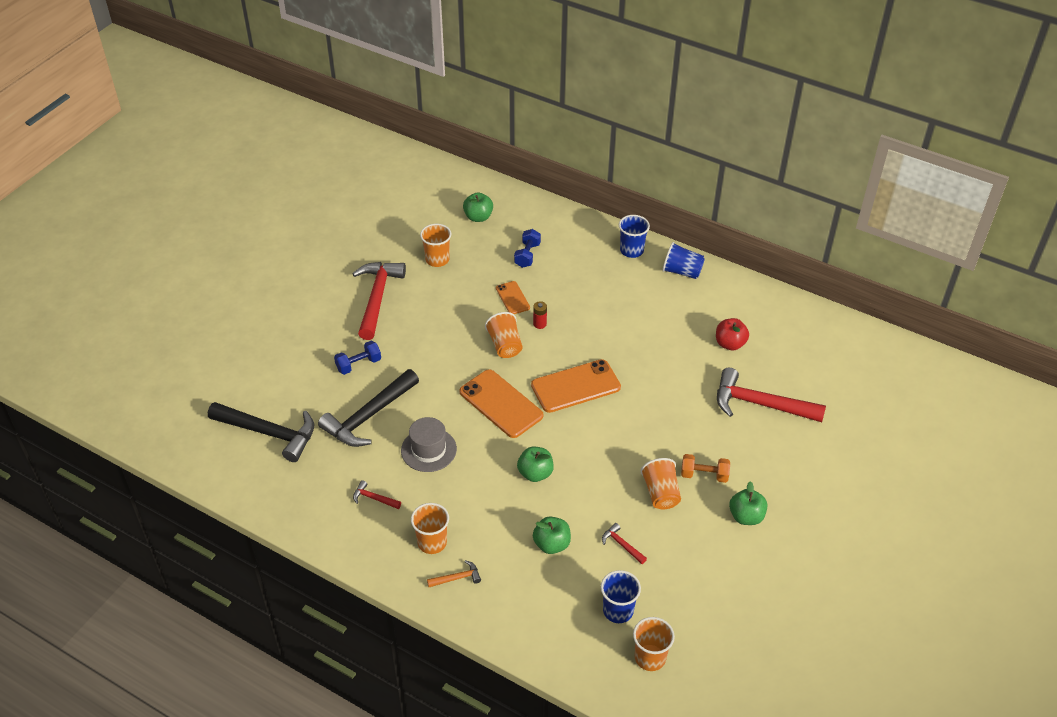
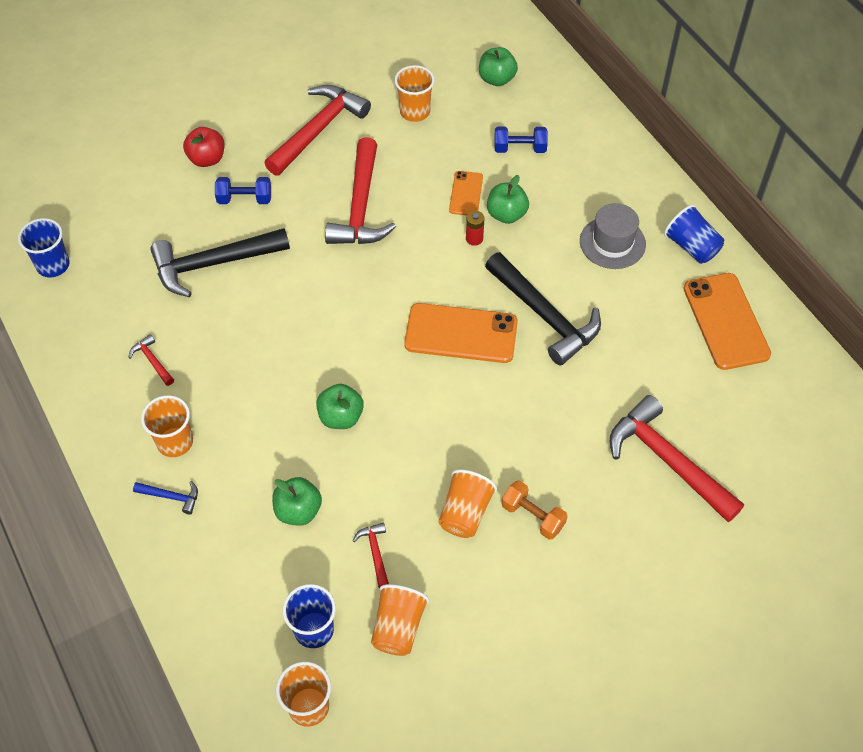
camera: 30 degrees right, 10 degrees up
(269, 433) = (102, 236): black hammer -> black hammer (545, 316)
(428, 450) = (247, 332): grey hat -> grey hat (612, 243)
(446, 336) = (361, 207): none -> red hammer
(457, 578) = (171, 497): orange hammer -> blue hammer
(501, 404) = (362, 315): orange phone -> orange phone (726, 321)
(505, 345) = (416, 247): orange cup -> orange cup (398, 627)
(527, 255) = (520, 148): blue dumbbell -> blue dumbbell turned 45 degrees clockwise
(631, 250) = (648, 194): blue cup -> blue cup (53, 265)
(730, 344) = (685, 365): red apple -> red apple (207, 159)
(746, 516) = (546, 594): green apple -> green apple (506, 214)

